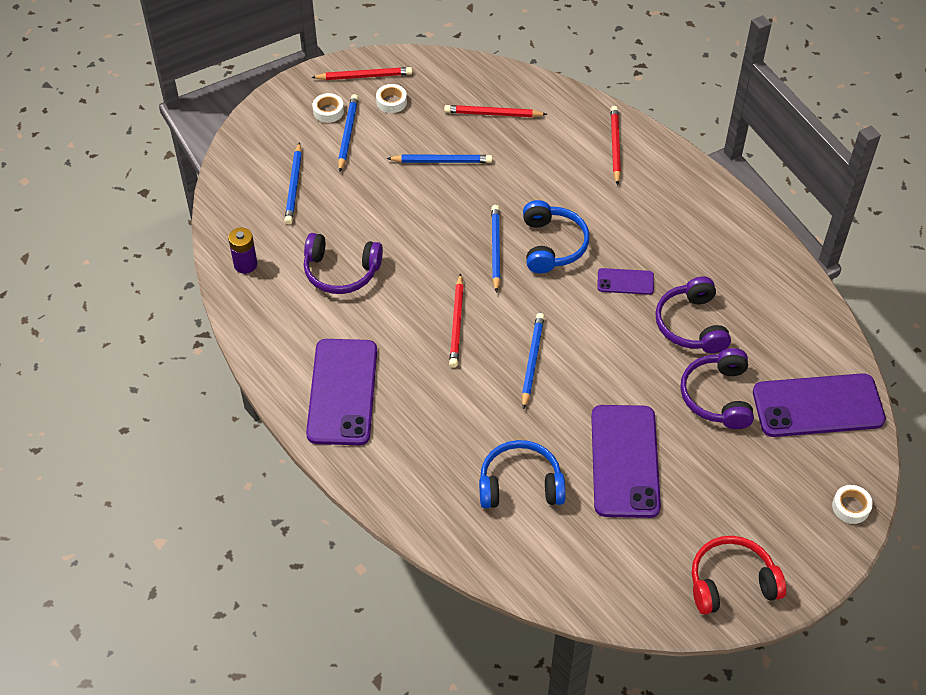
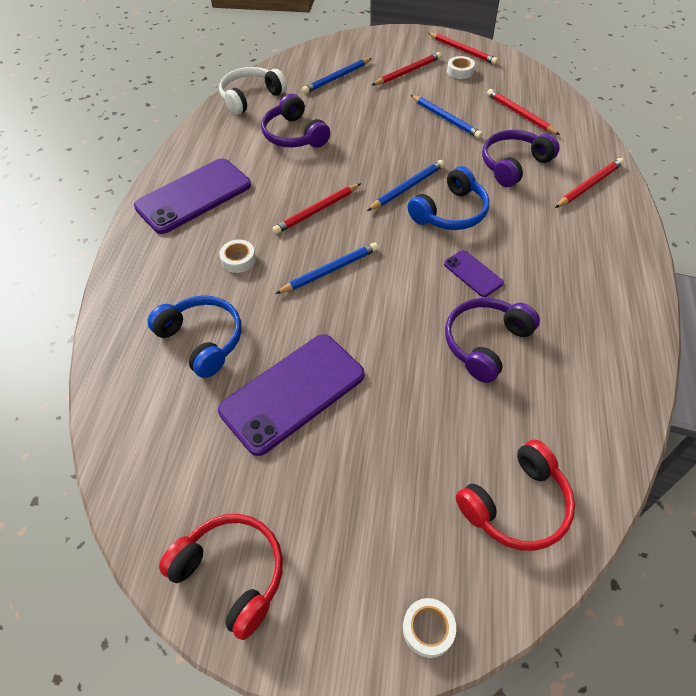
camera: 50 degrees right, 0 degrees up
(245, 264) = (251, 97): purple battery -> white headphones
(328, 111) = (413, 55): white tape -> white tape (238, 260)
(347, 134) = (407, 72): blue pencil -> red pencil
(717, 396) = (433, 413): purple headphones -> purple headphones (514, 165)
(818, 406) = (516, 505): purple phone -> red headphones

